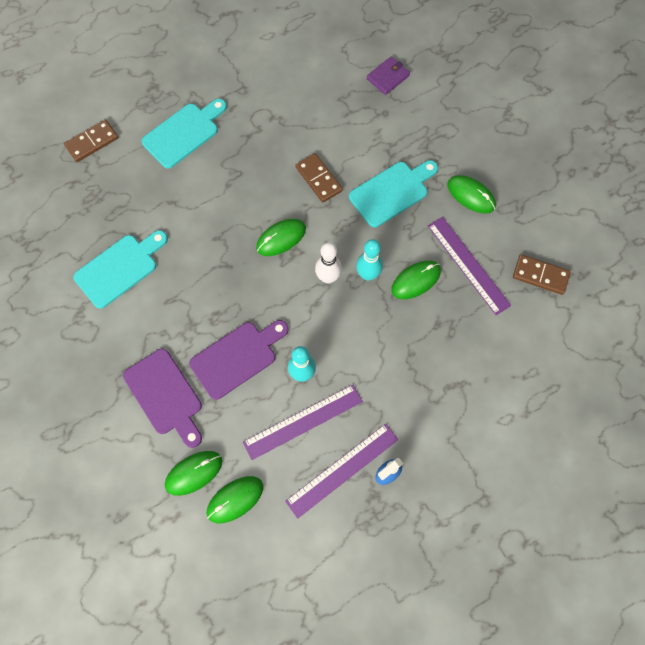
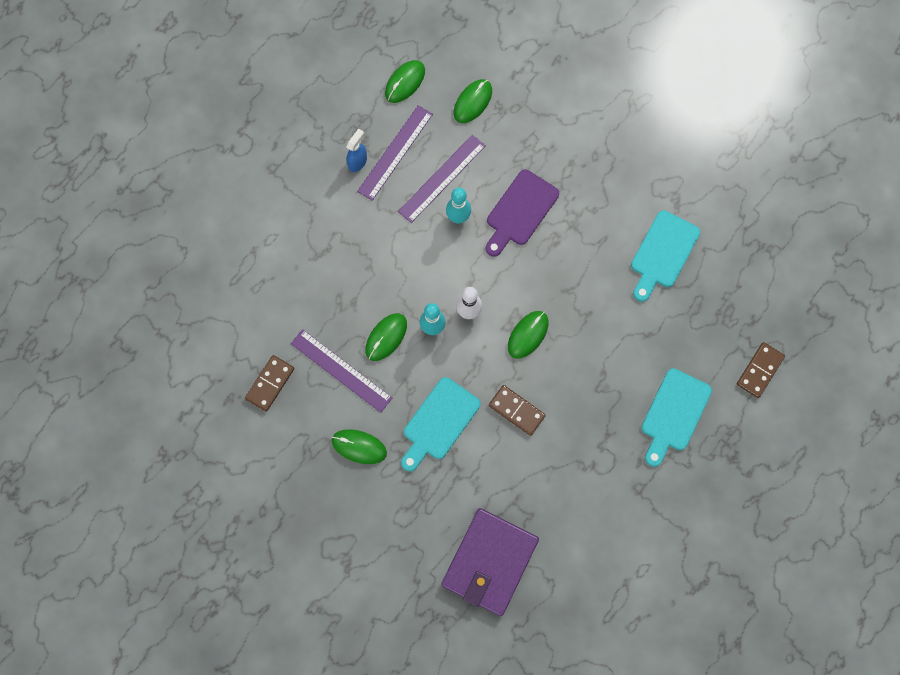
camera: 160 degrees right, 5 degrees up
(165, 395) = (566, 159): purple cutting board -> none
(194, 473) = (514, 109): green mouse -> green mouse (405, 82)
(388, 77) = (489, 562): purple wallet -> purple wallet, size x2.13
(540, 275) = (270, 383): brown domino -> brown domino turned 60 degrees counterclockwise

